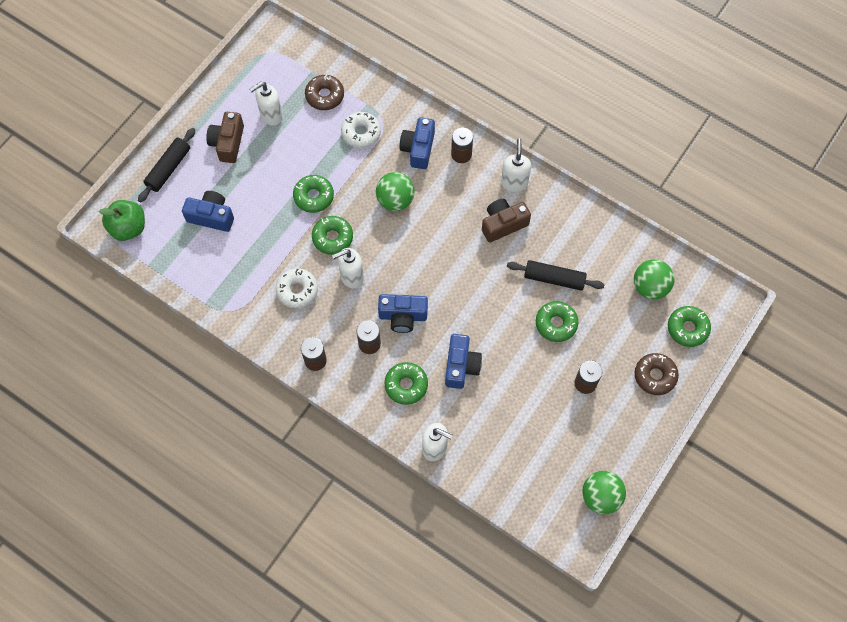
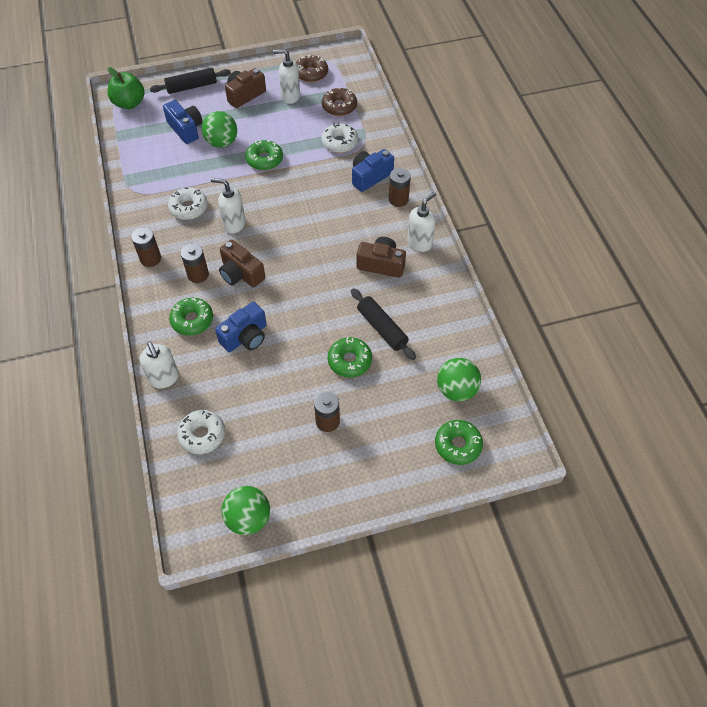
camera: 40 degrees right, 10 degrees down
(332, 238) = (249, 192): green donut -> none
(395, 200) = (318, 197): green ball -> green ball (222, 142)
(403, 316) = (241, 274): blue camera -> brown camera
(508, 466) = (202, 435): none -> white donut
(655, 376) = (391, 460): brown donut -> brown donut (311, 73)

